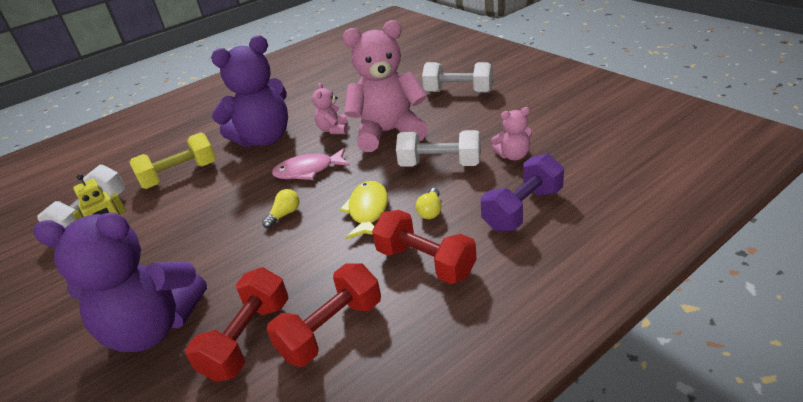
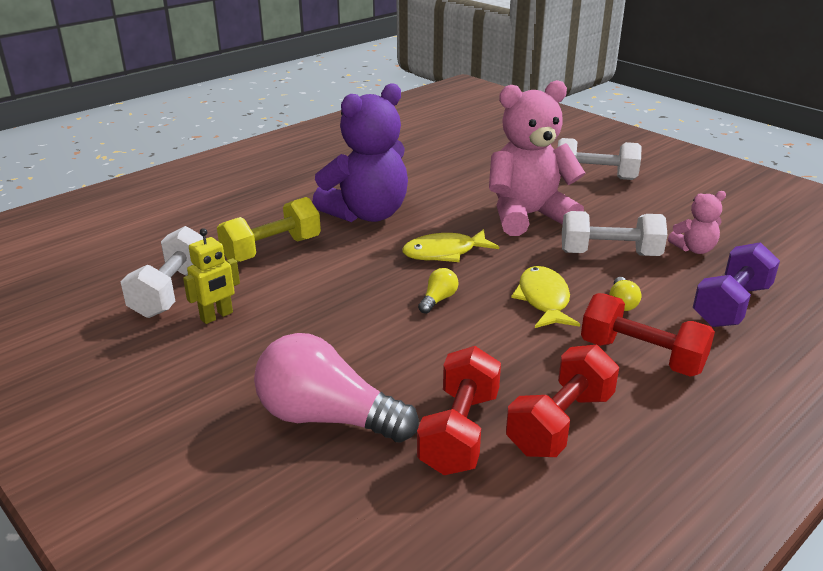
camera: 10 degrees left, 5 degrees down
(153, 327) = (327, 418): purple teddy bear -> pink light bulb
(308, 170) = (444, 253): pink fish -> yellow fish
(333, 130) = (455, 209): pink teddy bear -> none

